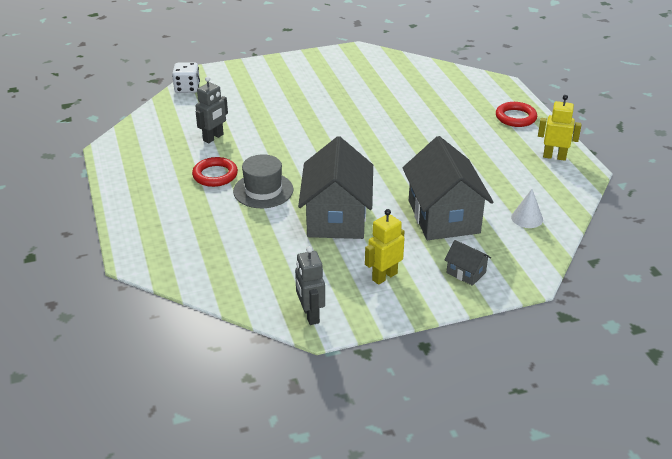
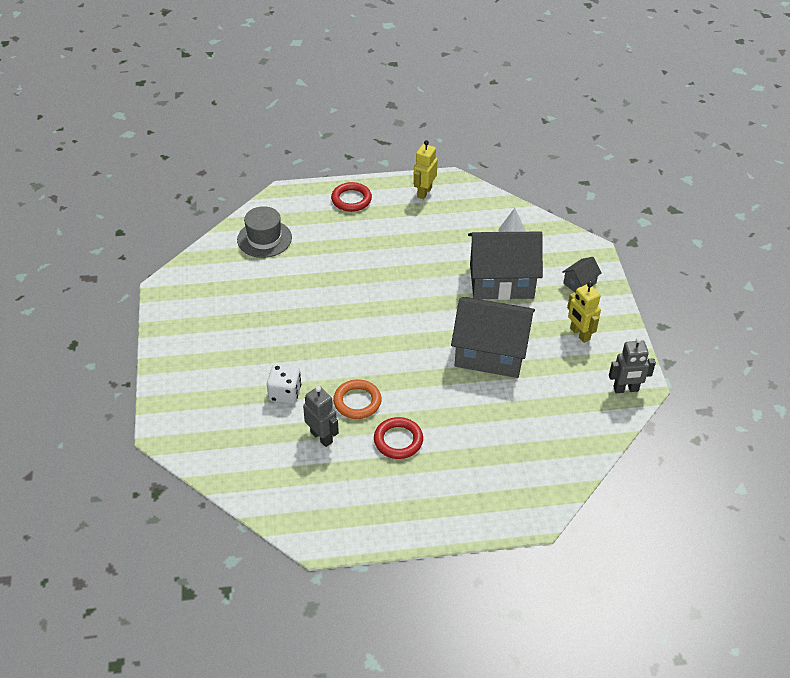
camera: 80 degrees left, 10 degrees up
(187, 88) = (197, 456): white dice -> white dice (285, 393)
(255, 150) = (357, 402): none -> orange ring
(263, 190) = (435, 403): grey hat -> grey hat (264, 239)

